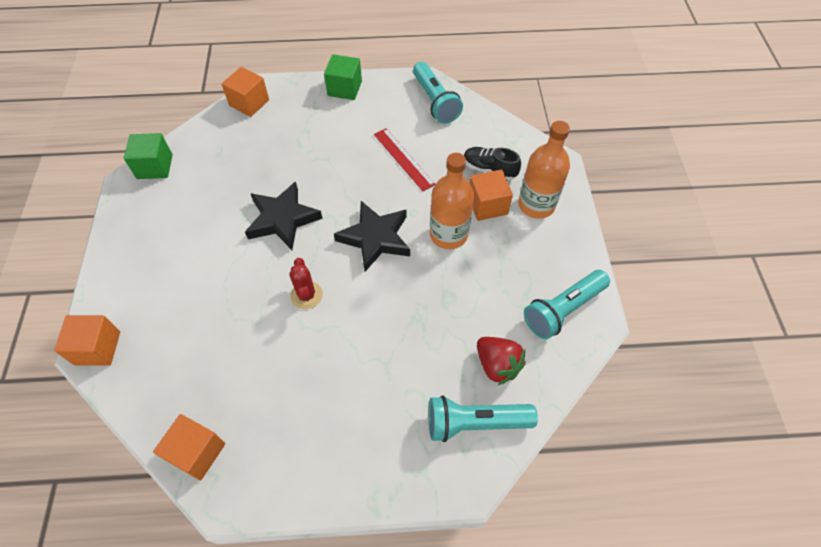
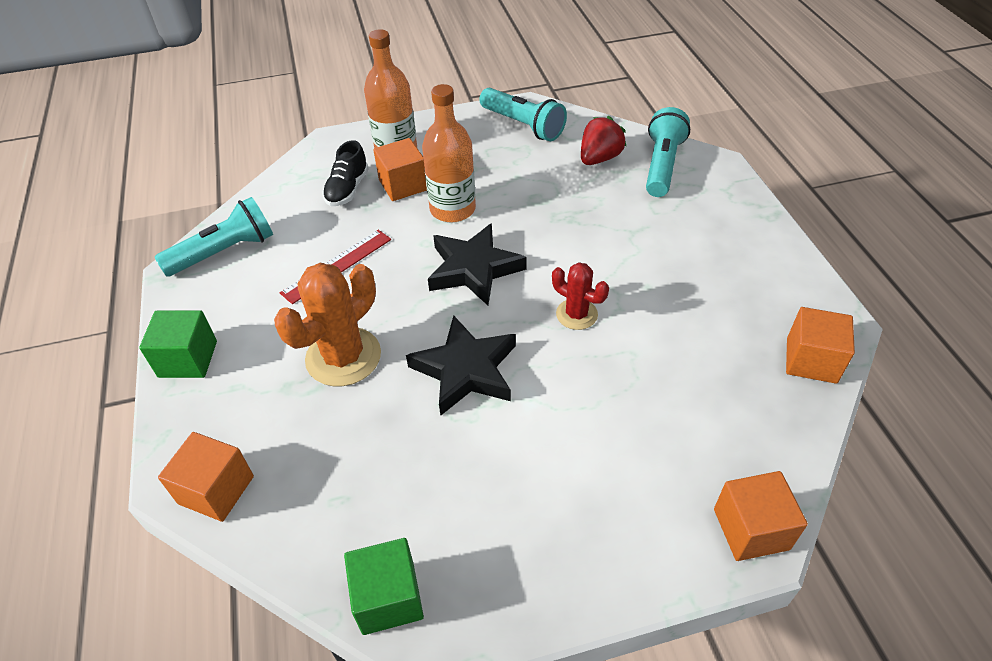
camera: 100 degrees left, 10 degrees down
(306, 295) = (576, 314): red cactus -> red cactus turned 60 degrees clockwise
(318, 158) = (343, 357): none -> orange cactus
(475, 422) = (662, 165): turquoise flashlight -> turquoise flashlight turned 150 degrees counterclockwise

